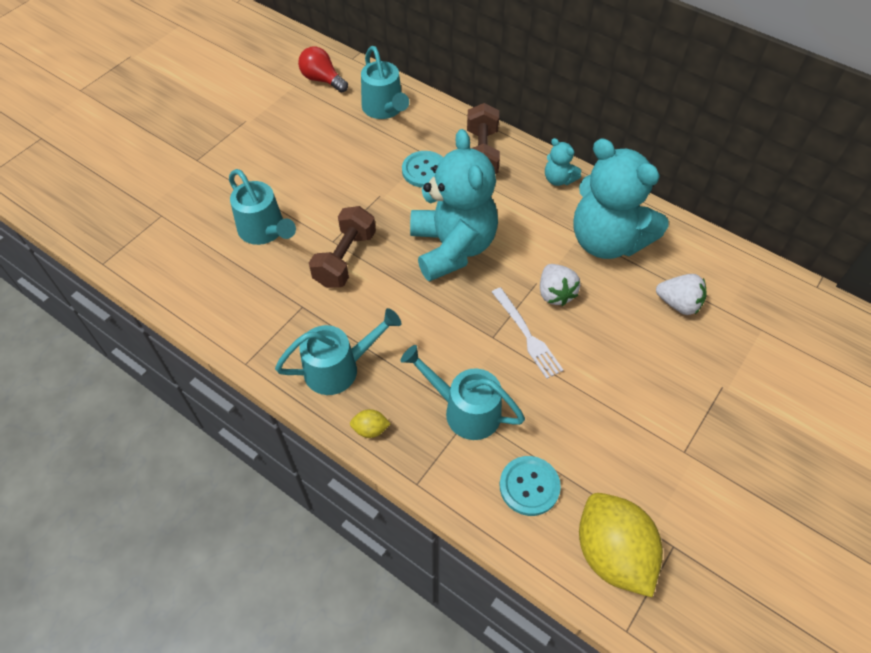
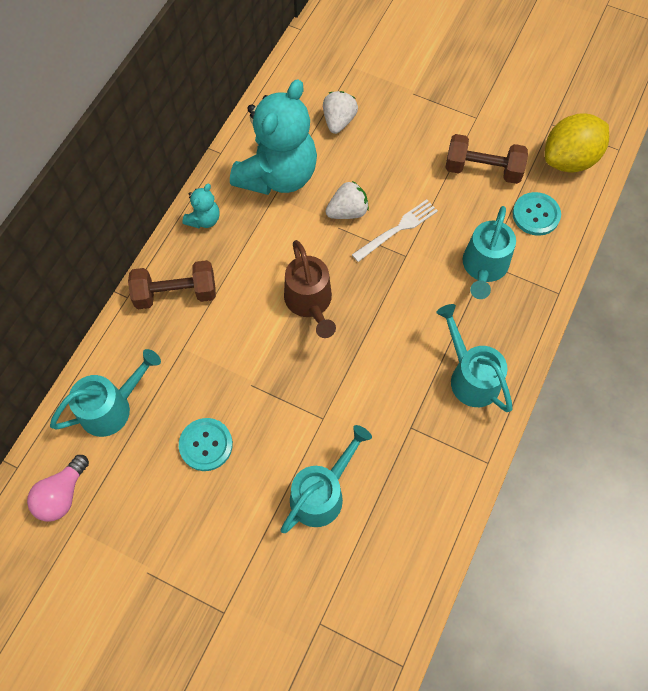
camera: 100 degrees left, 10 degrees up
(322, 80) = (62, 495): red light bulb -> pink light bulb
(345, 259) = (344, 400): brown dumbbell -> brown dumbbell (482, 169)
(370, 429) = (522, 337): yellow lemon -> none
(424, 170) = (208, 346): turquoise button -> turquoise button (206, 445)
(452, 247) = (310, 303): turquoise teddy bear -> brown watering can

